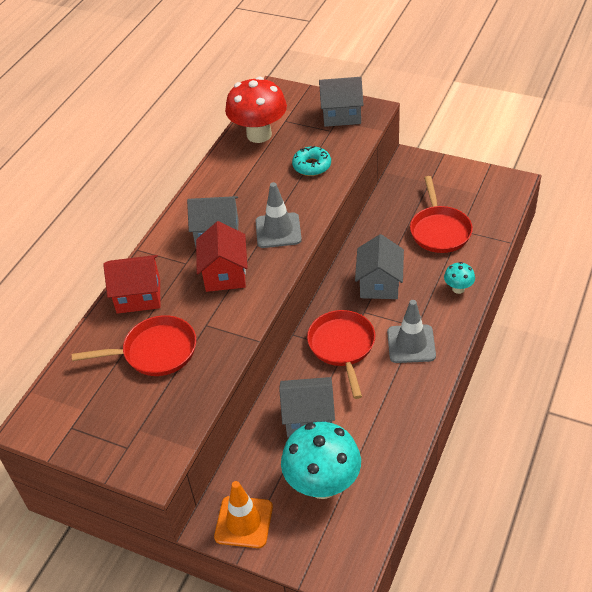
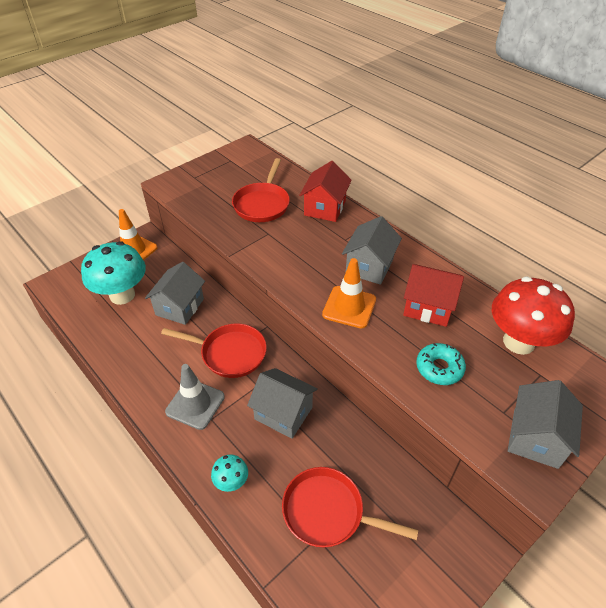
camera: 110 degrees right, 0 degrees up
(225, 274) = (316, 257): red house -> red house (428, 307)
(278, 230) = (349, 307): grey traffic cone -> orange traffic cone

